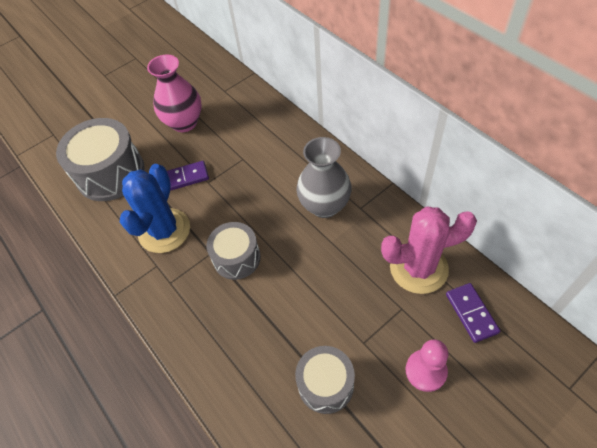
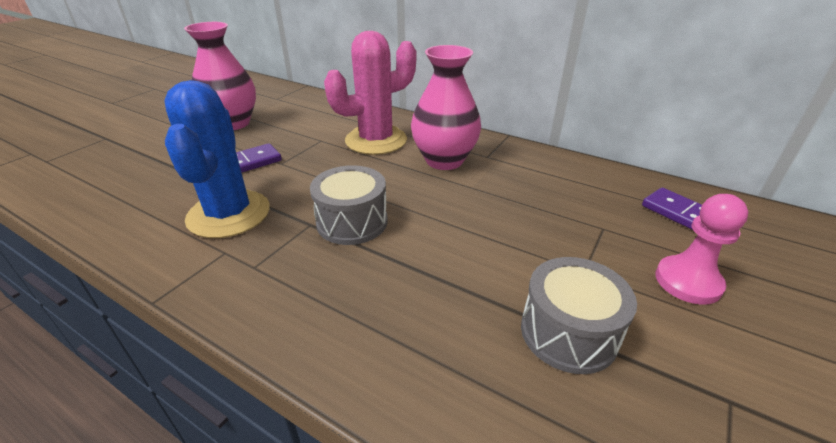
camera: 25 degrees left, 20 degrees down
(110, 173) = (129, 174): grey drum -> none
(324, 206) = (444, 160): grey vase -> pink vase
(418, 268) = (592, 190): pink cactus -> pink cactus (376, 140)

